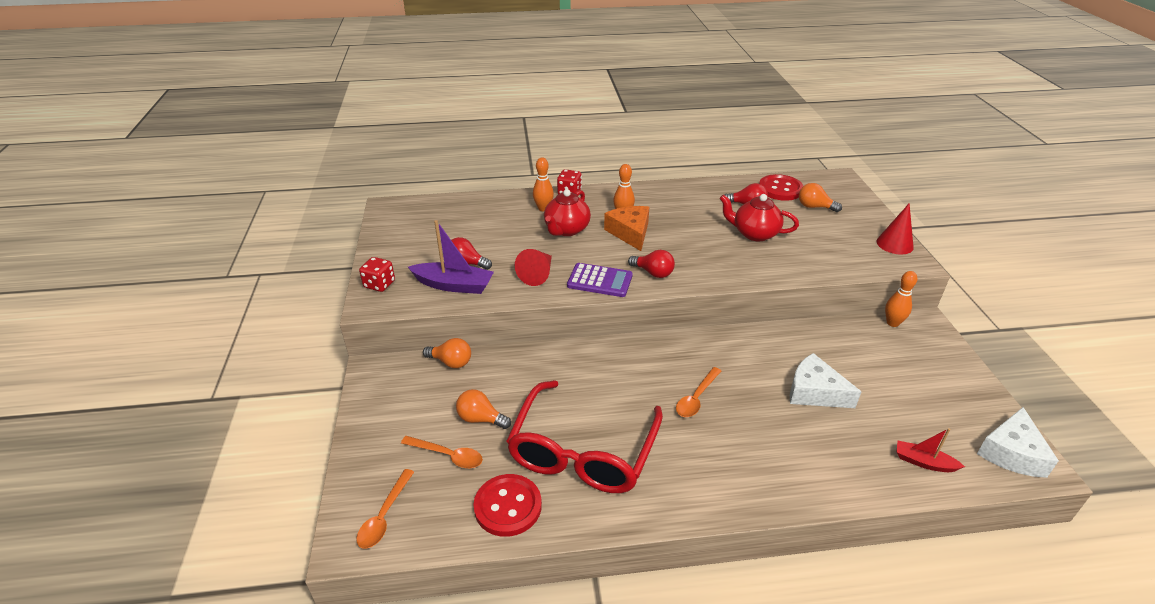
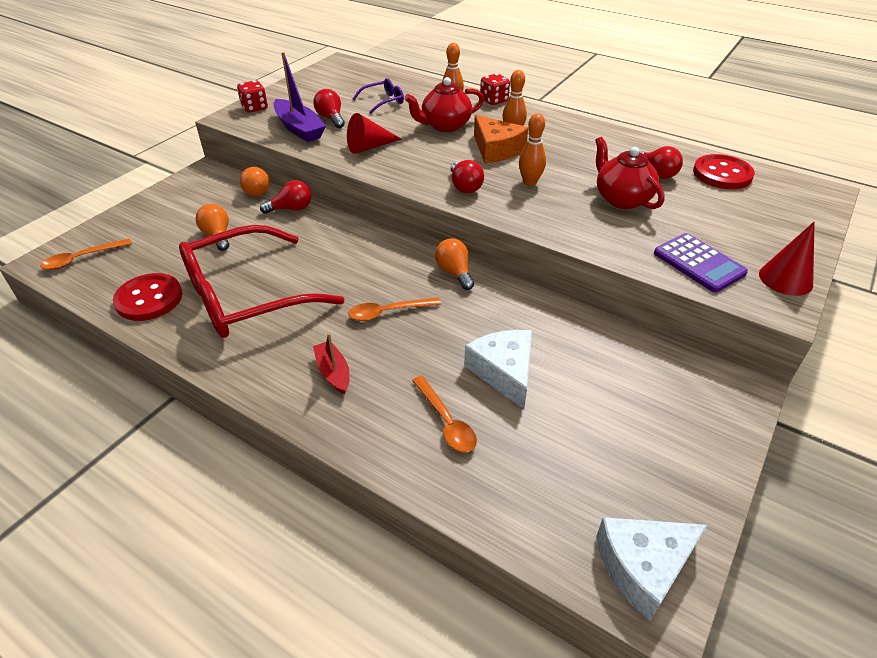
camera: 40 degrees right, 5 degrees up
(448, 455) = (165, 246): orange spoon -> orange spoon (446, 421)
(486, 229) = (383, 101): none -> purple glasses
(507, 361) = (291, 209): none -> red light bulb
(600, 281) = (409, 172): purple calculator -> purple calculator (699, 263)
(630, 233) = (496, 149): orange cheese -> orange cheese turned 120 degrees clockwise
(814, 207) = (737, 204): orange light bulb -> orange light bulb (454, 272)
(892, 323) = (697, 365): orange bowling pin -> orange bowling pin (530, 182)
(923, 462) = (519, 499): red boat -> red boat (333, 372)

